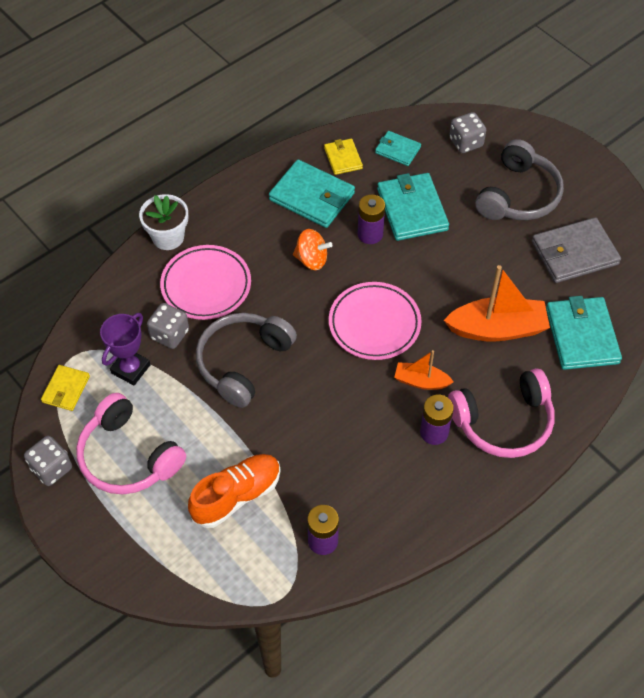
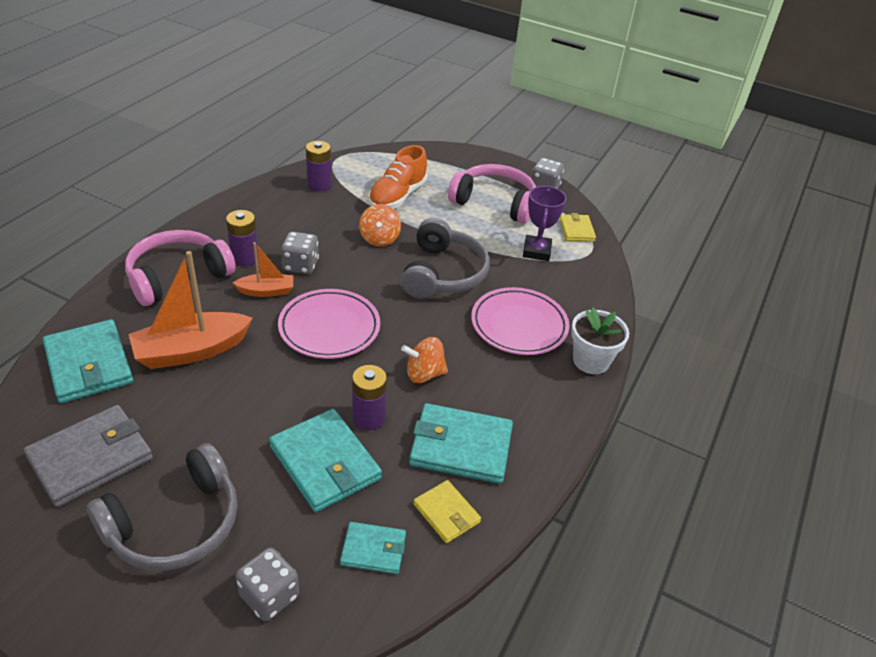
camera: 155 degrees right, 15 degrees down
(170, 334) = (523, 280): grey dice -> grey dice (300, 265)
(286, 428) = (379, 238): none -> orange spinning top
(518, 195) = (175, 524): grey headphones -> grey headphones turned 135 degrees counterclockwise

